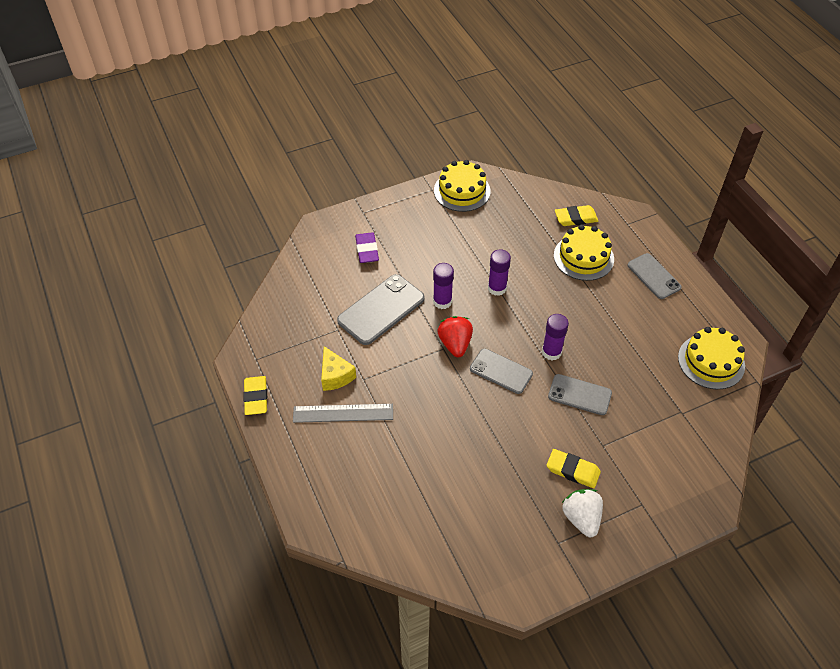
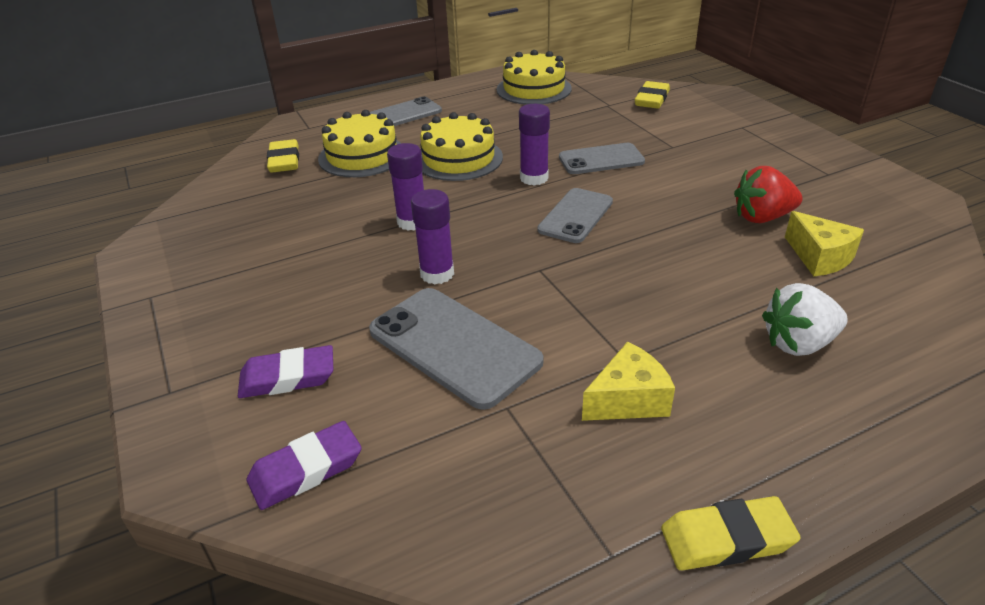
camera: 90 degrees left, 15 degrees down
(312, 263) = (306, 470): none -> purple eraser
(343, 413) = (713, 381): grey ruler -> none
(445, 497) = (819, 257): none -> yellow cheese
(455, 344) = (529, 258): red strawberry -> red strawberry (762, 217)
(462, 191) = (173, 261): yellow cake -> yellow cake (458, 159)
(572, 470) = (719, 164): yellow eraser -> yellow eraser (652, 99)
(579, 395) = (601, 159): grey phone -> grey phone turned 60 degrees clockwise
(581, 518) = (784, 159): white strawberry -> white strawberry (798, 343)

